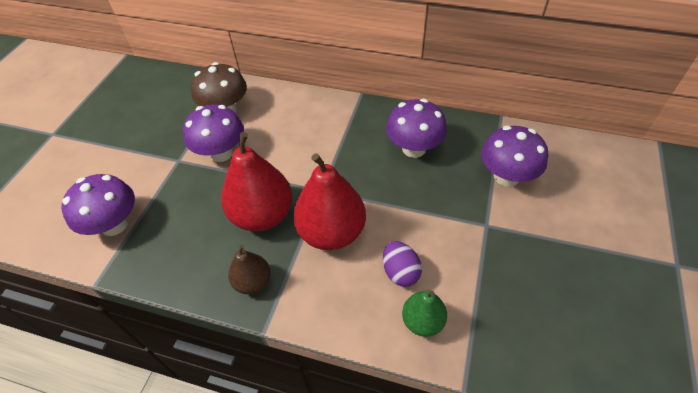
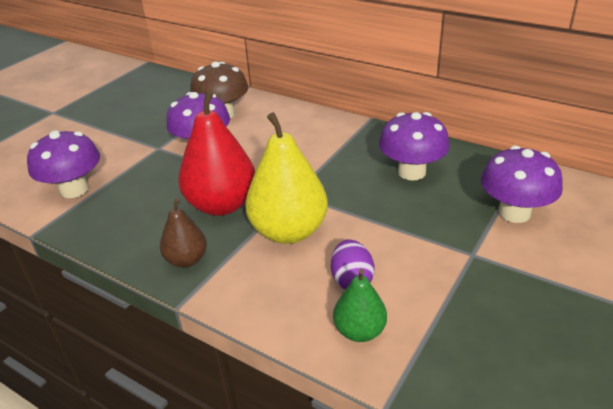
camera: 15 degrees right, 15 degrees down
(331, 232) = (288, 231): red pear -> yellow pear

